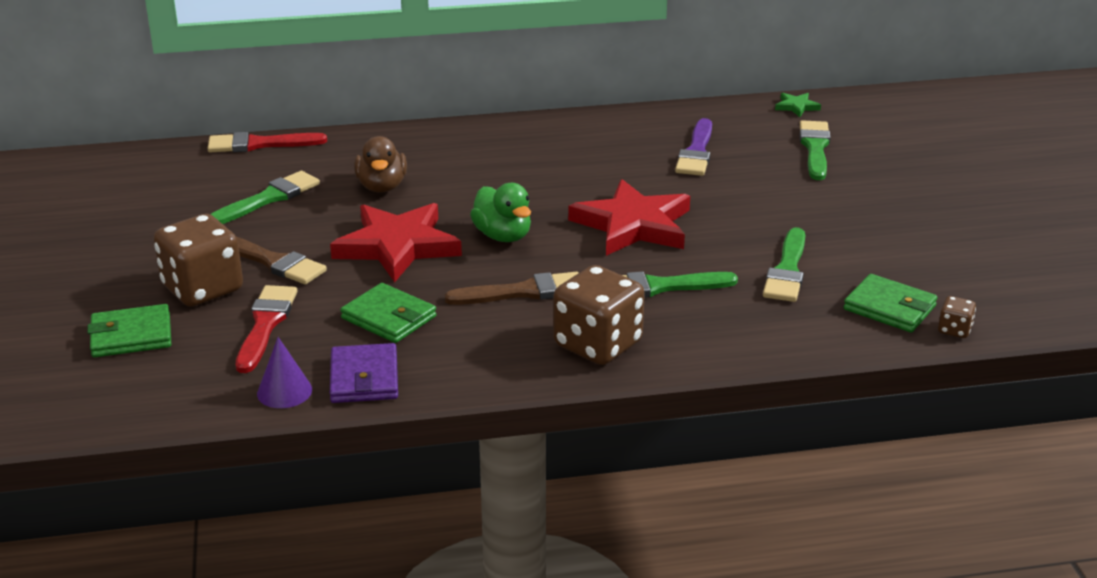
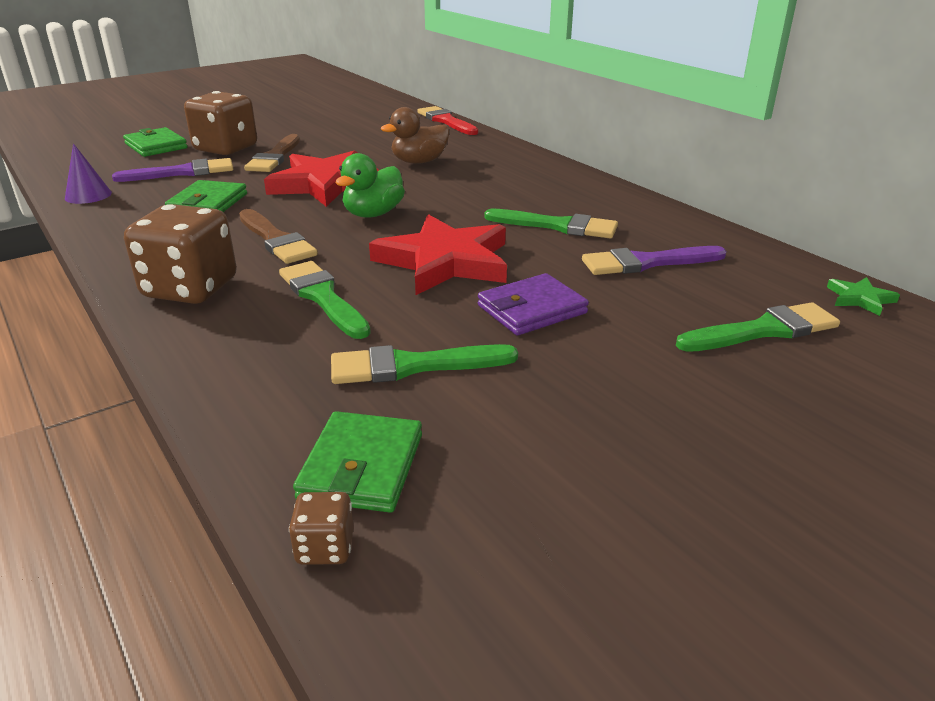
camera: 65 degrees right, 0 degrees up
(265, 325) = (182, 172): red brush -> purple brush
(269, 198) = (368, 138): green brush -> green brush (557, 226)
(364, 378) = (111, 214): purple wallet -> purple wallet (531, 309)

